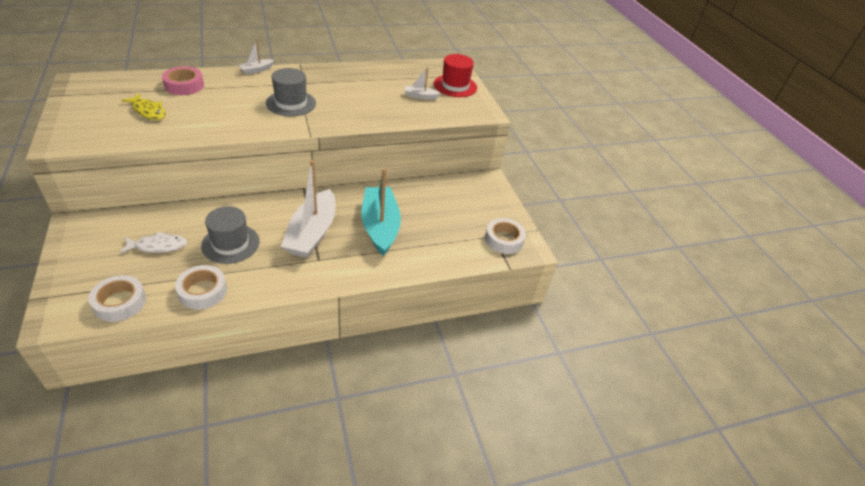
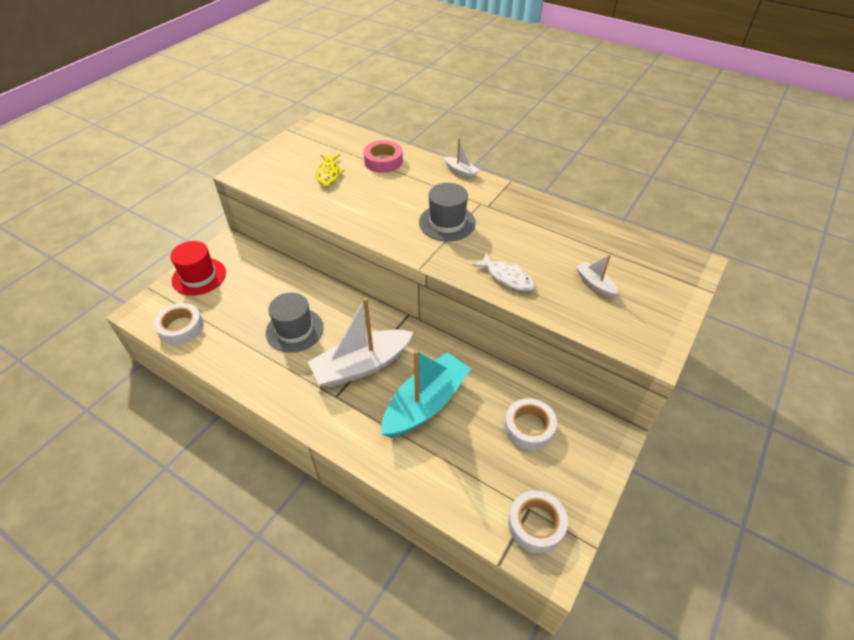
camera: 55 degrees right, 5 degrees up
(158, 246) = (251, 297): white fish -> white fish (507, 277)
(202, 291) = (231, 358): white tape -> white tape (529, 427)
(256, 70) = (461, 171): white boat -> white boat turned 150 degrees counterclockwise
(455, 86) = (660, 293): red hat -> red hat (199, 276)

